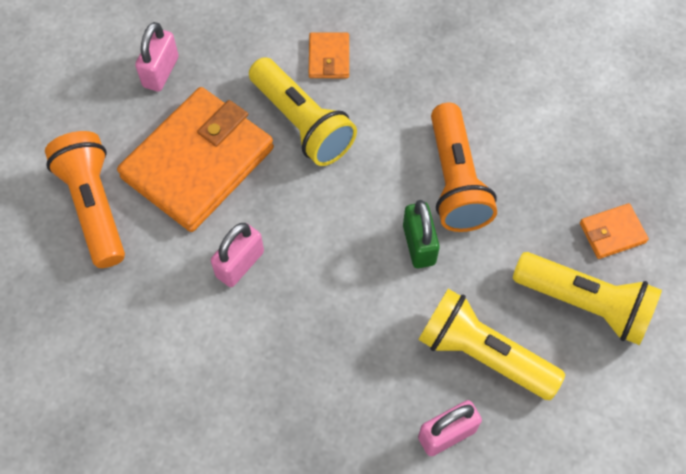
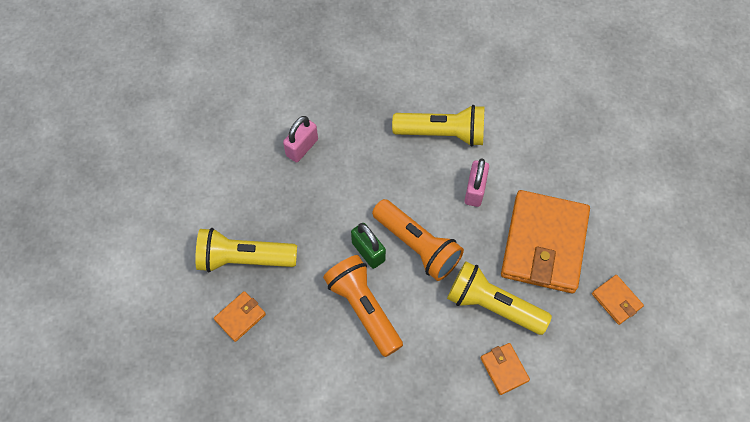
camera: 155 degrees right, 0 degrees up
(94, 206) = (588, 187): orange flashlight -> orange flashlight (417, 246)
(161, 72) = (616, 300): pink padlock -> orange wallet
(482, 353) = (298, 200): yellow flashlight -> yellow flashlight (442, 133)

